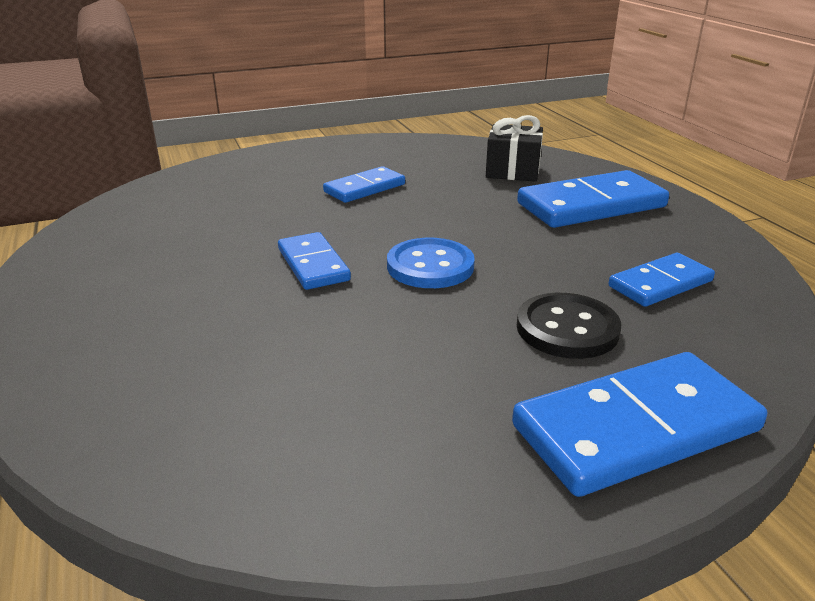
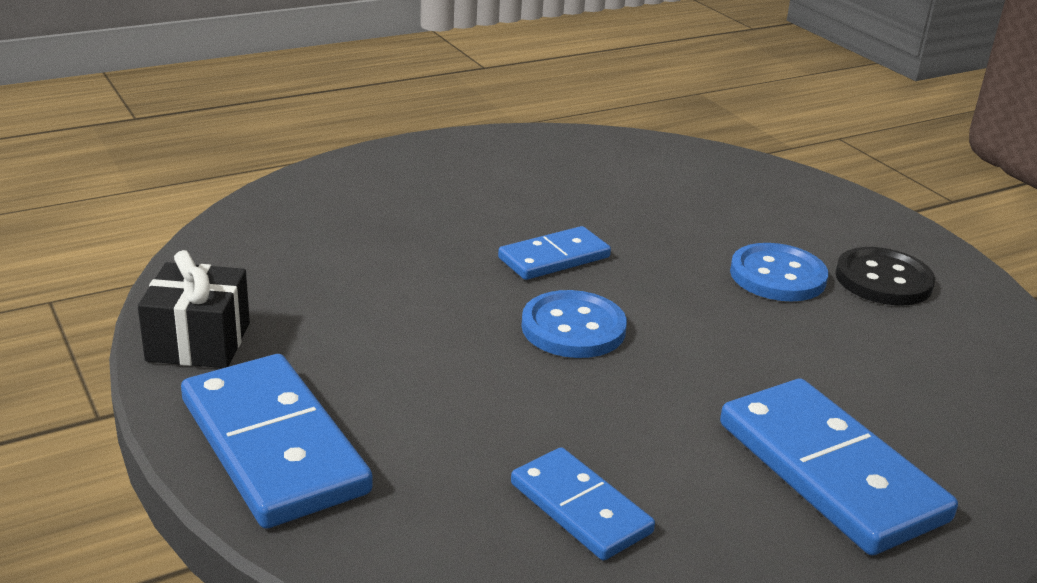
camera: 80 degrees right, 0 degrees up
(365, 188) = (777, 276): blue domino -> blue button
(513, 171) = (931, 399): black gift -> black gift (198, 342)
(567, 329) = (450, 418): black button -> black button (883, 280)

